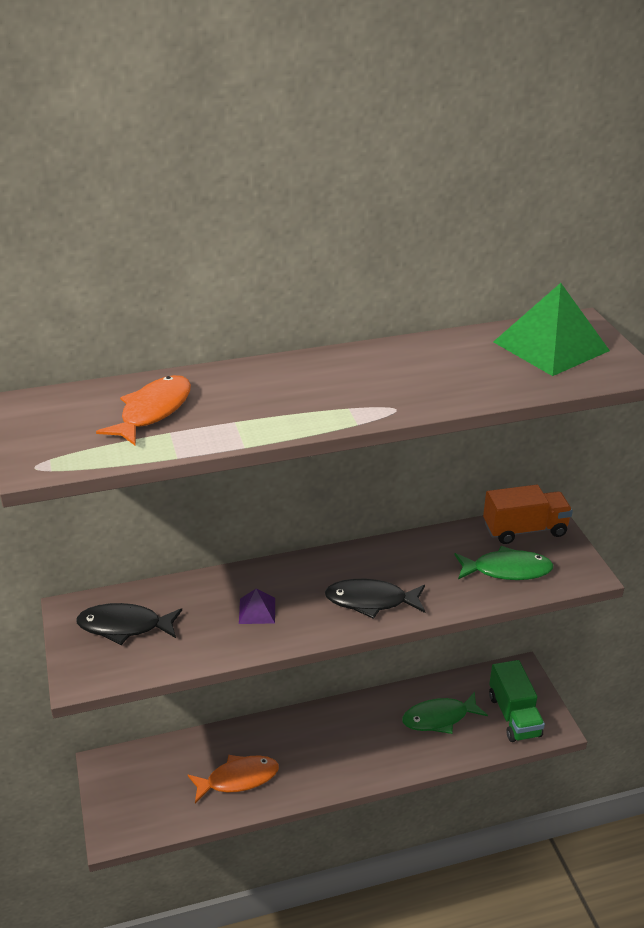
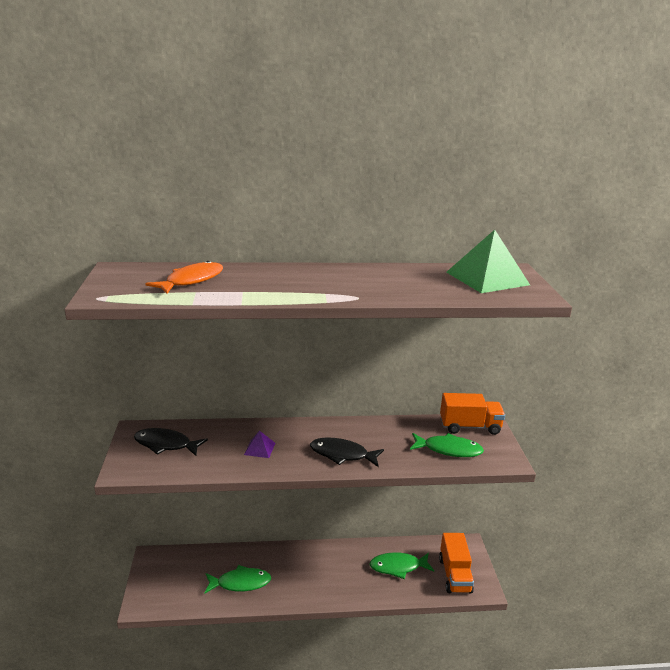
camera: 10 degrees right, 10 degrees down
(238, 779) = (240, 583): orange fish -> green fish
(514, 716) = (454, 575): green truck -> orange truck

